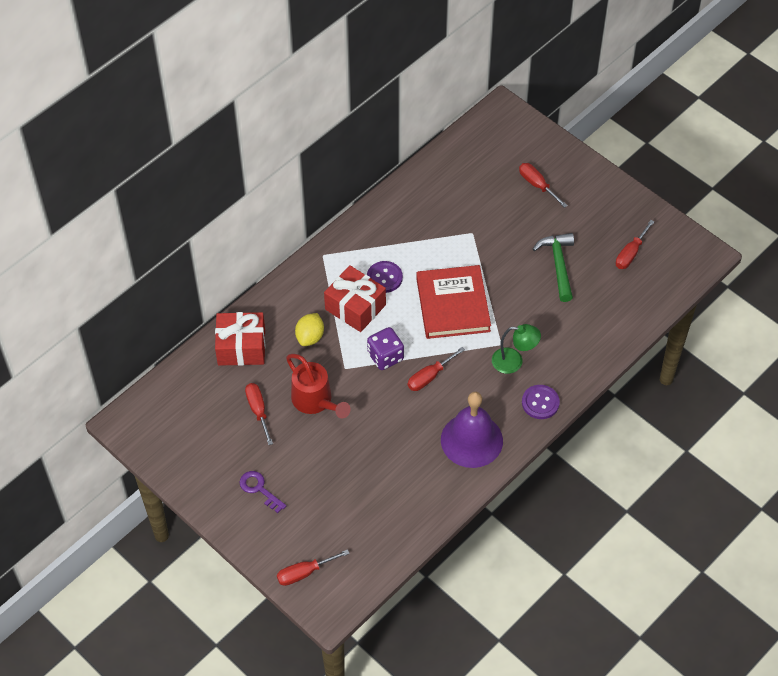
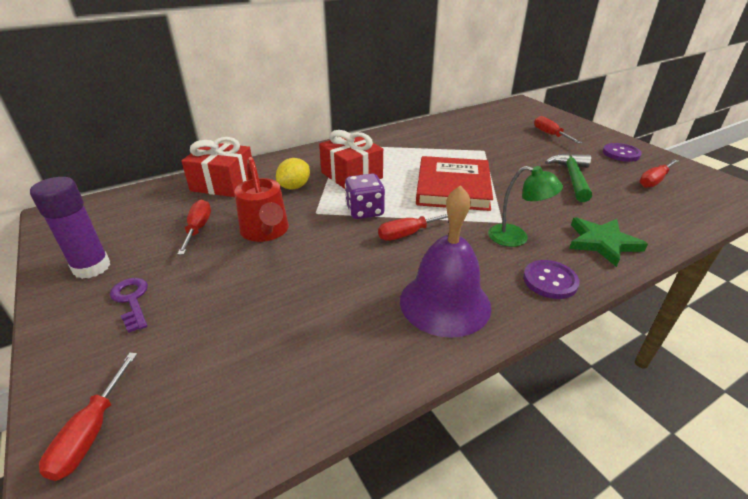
camera: 15 degrees right, 20 degrees down
(206, 469) = (92, 267): none -> purple glue stick
(304, 573) = (91, 432): red screwdriver -> red screwdriver turned 75 degrees counterclockwise
(384, 278) = (389, 163): purple button -> purple button (621, 153)
(579, 352) = (602, 243): none -> green star

